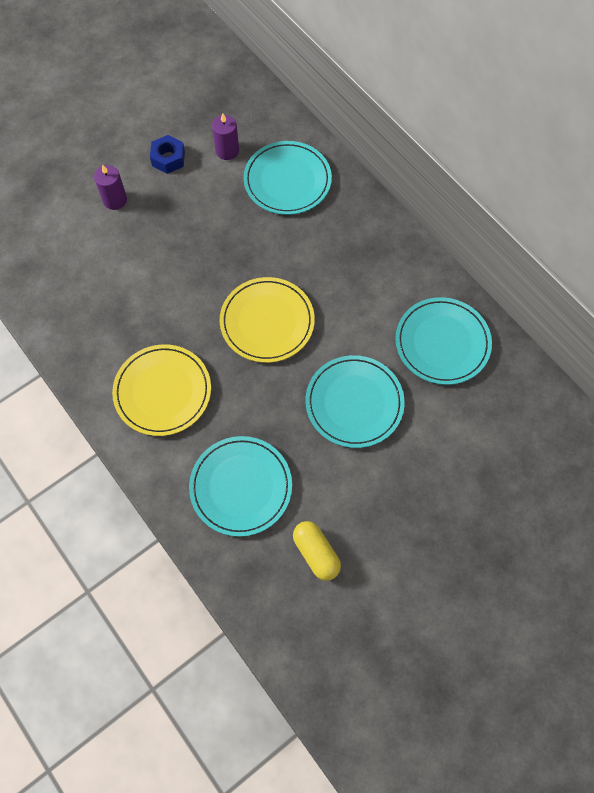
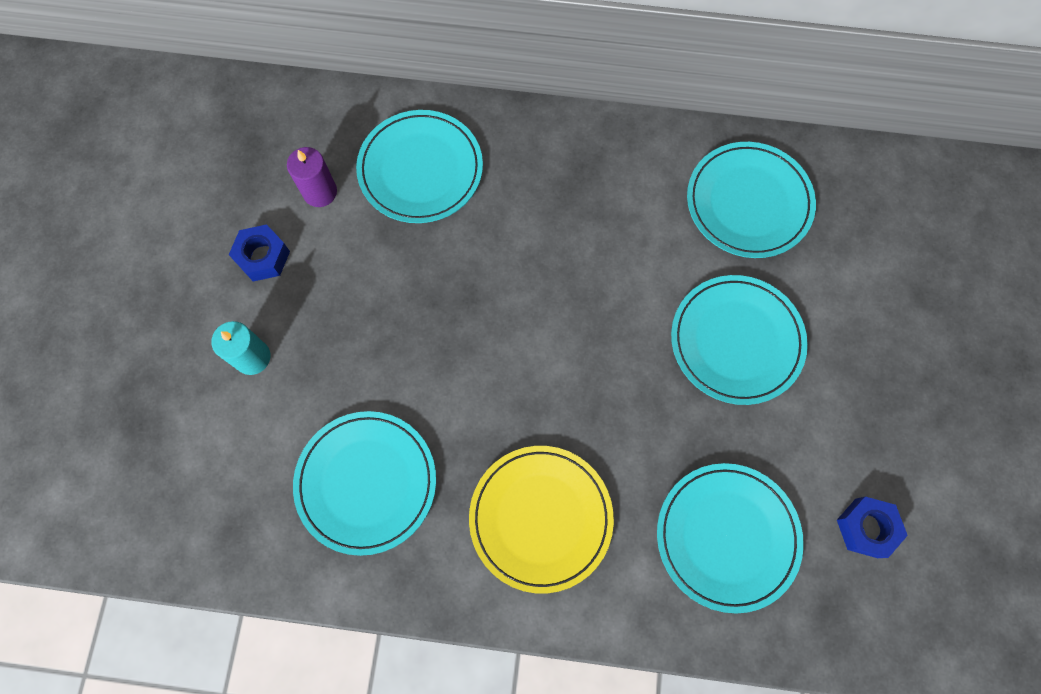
camera: 45 degrees left, 5 degrees up
(103, 301) = (366, 482): none -> turquoise plate
(115, 200) = (252, 357): purple candle -> turquoise candle
(267, 322) = (564, 339): yellow plate -> none
(316, 553) = (866, 528): yellow capsule -> blue nut

